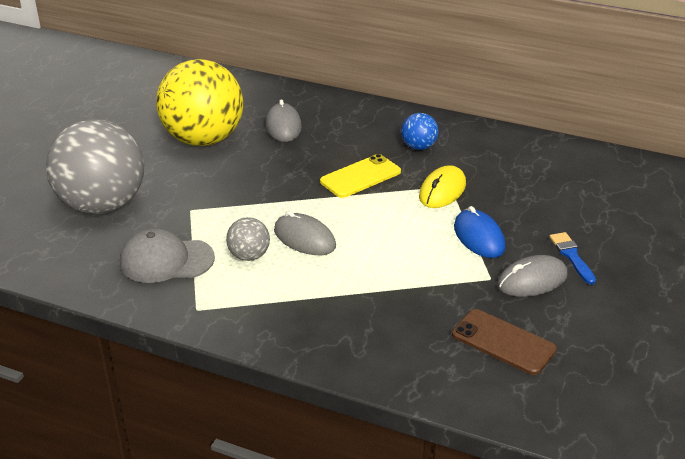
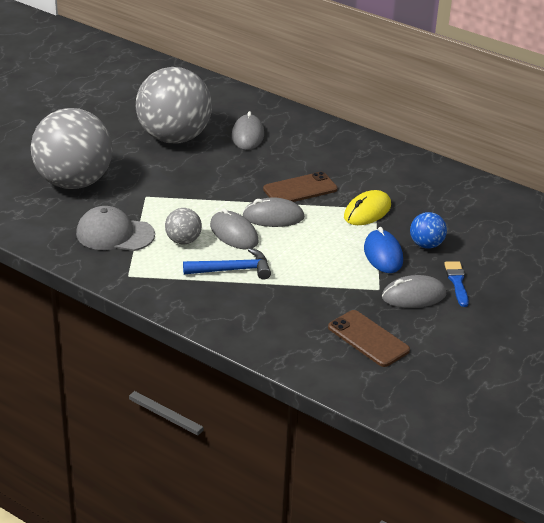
camera: 10 degrees right, 0 degrees up
(203, 139) = (174, 138): yellow ball -> grey ball
(317, 282) = (232, 270): none -> blue hammer
(342, 212) = (273, 217): none -> grey mouse
(360, 176) = (300, 189): yellow phone -> brown phone
(418, 147) = (361, 170): blue ball -> blue ball (426, 245)

